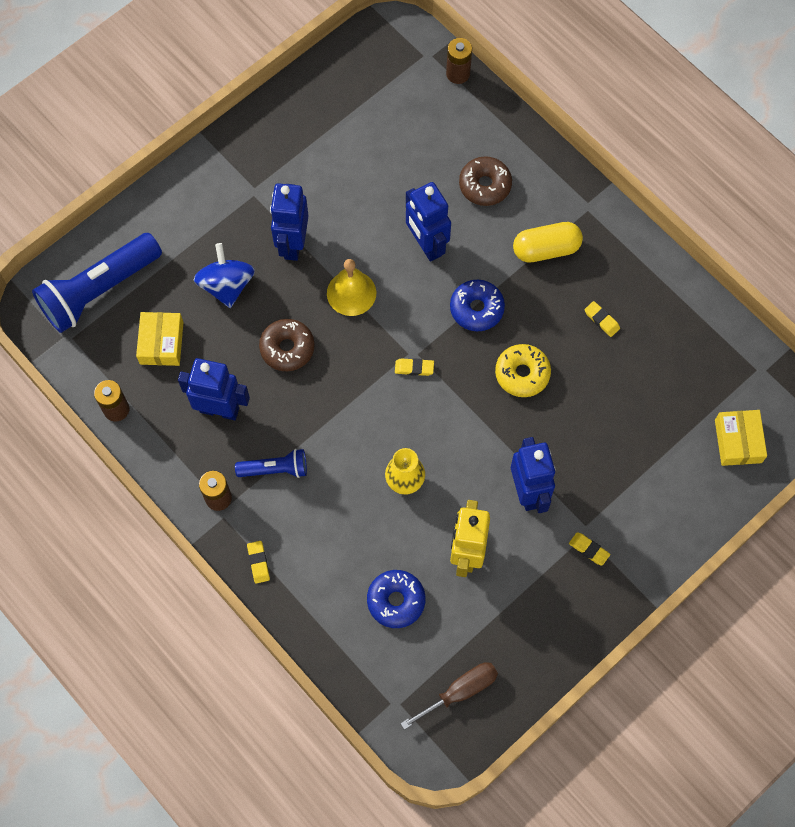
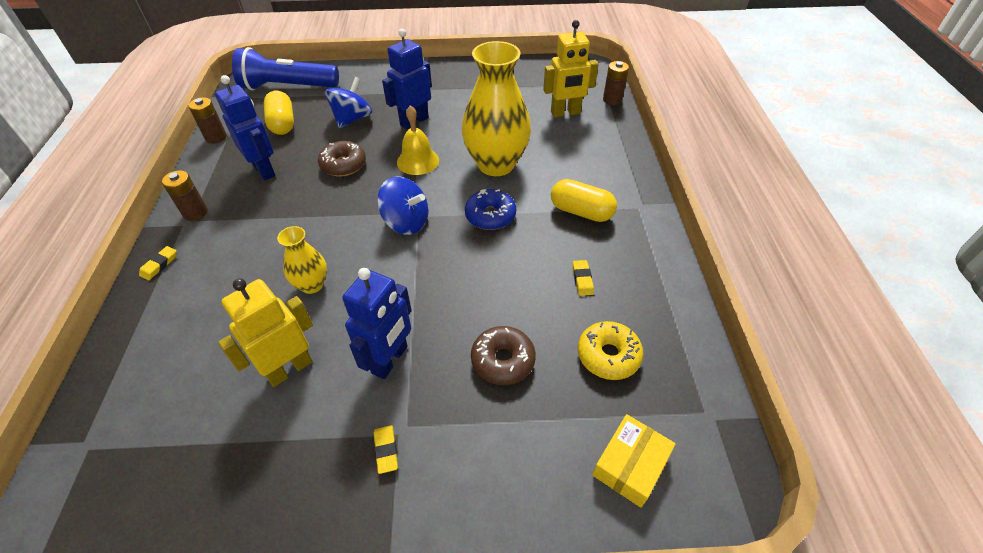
camera: 40 degrees right, 20 degrees down
(161, 343) = (282, 123): yellow box -> yellow capsule
(275, 469) = (247, 220): blue flashlight -> none
(396, 601) = (197, 362): blue donut -> none
(414, 368) = (406, 222): yellow eraser -> blue spinning top
(426, 245) = (496, 164): blue robot -> yellow vase
(429, 126) = (565, 113): none -> yellow robot
(460, 691) = (137, 483): brown screwdriver -> none
(485, 185) = (572, 156): brown donut -> brown donut (503, 360)
(522, 374) = (479, 274): yellow donut -> yellow donut (608, 355)

